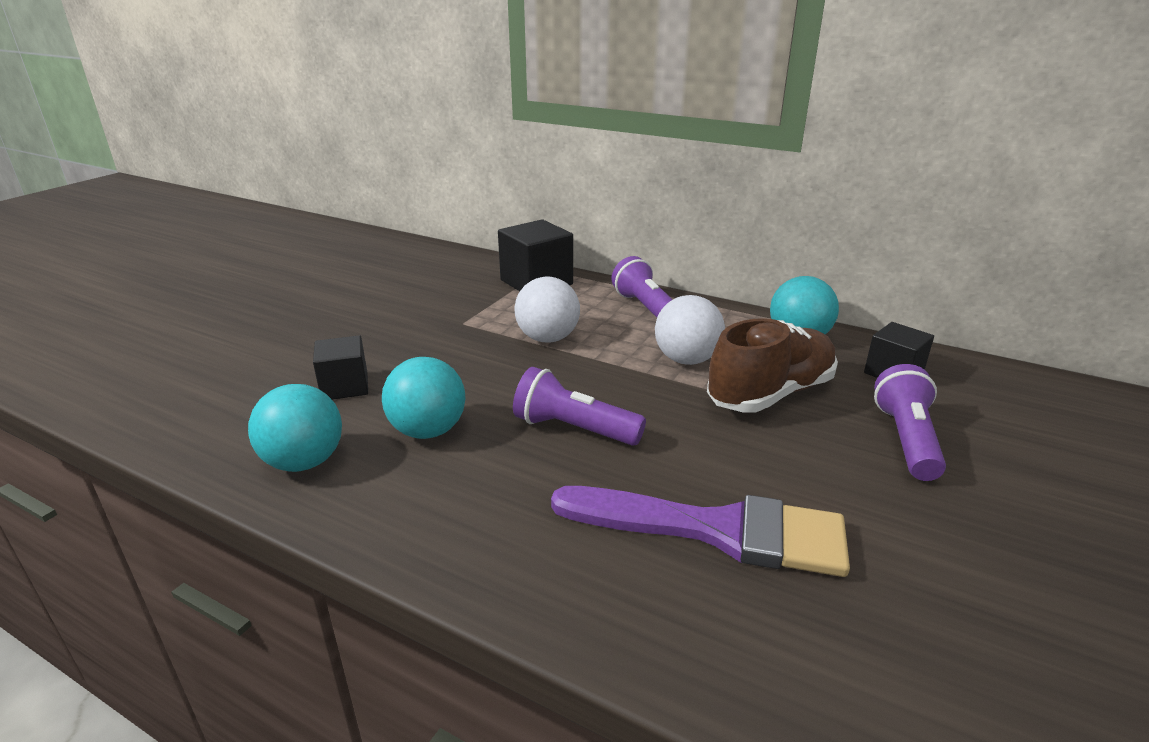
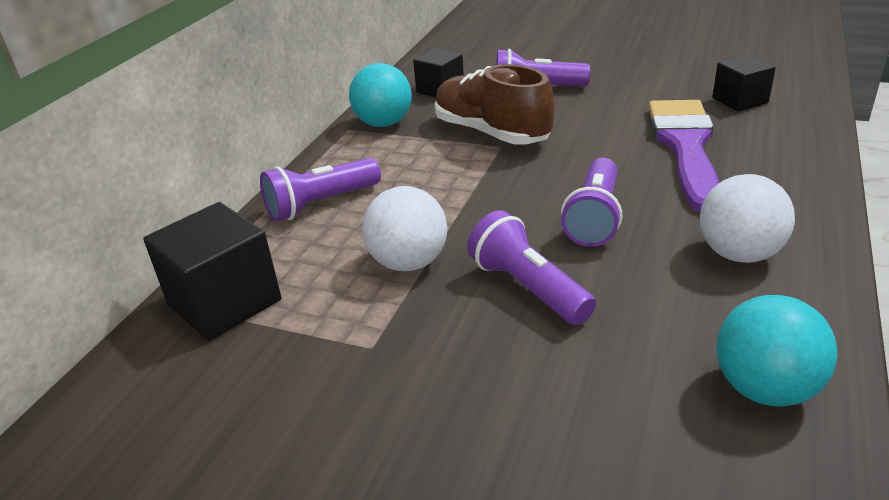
camera: 95 degrees left, 5 degrees up
(345, 386) = (590, 415): black cube -> black cube (740, 100)
(428, 431) = (648, 308): turquoise ball -> none
(487, 381) = (528, 288): none -> purple flashlight
(686, 360) = (441, 172): white ball -> white ball (739, 254)

